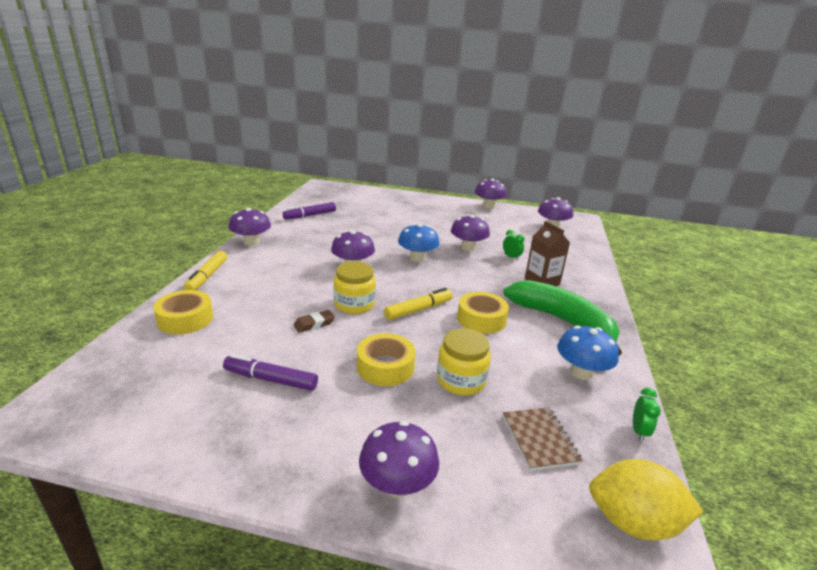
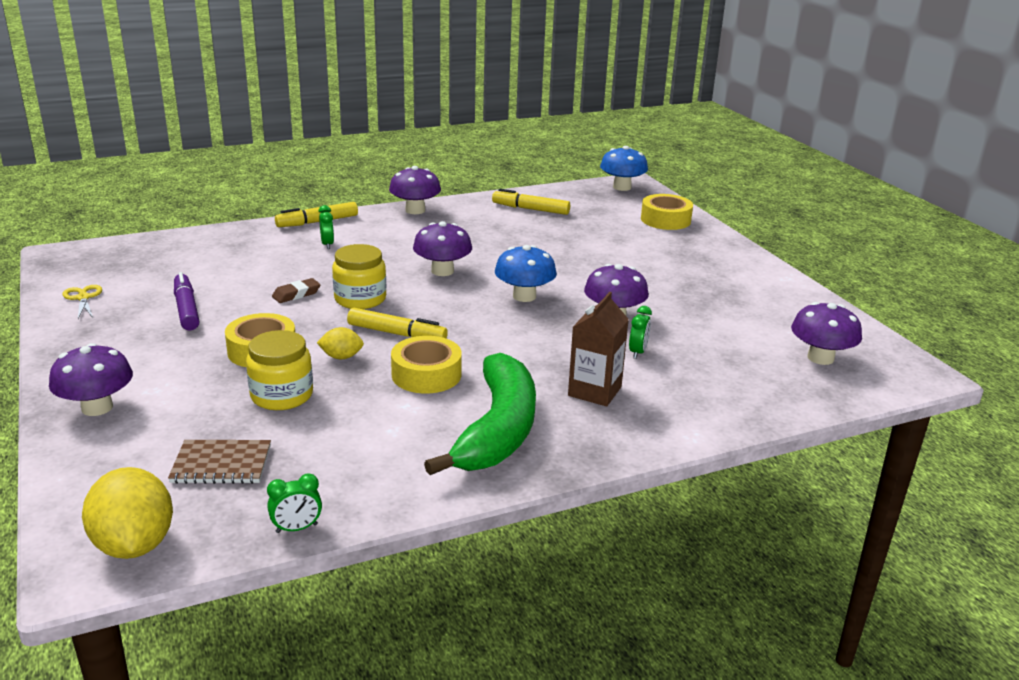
camera: 55 degrees right, 0 degrees up
(162, 433) = (83, 298): none -> yellow scissors
(185, 319) = (236, 244): yellow tape -> yellow tape (665, 220)
(252, 286) = (327, 244): none -> green clock
(310, 215) = (530, 209): purple marker -> yellow marker
(314, 324) = (296, 294): brown eraser -> brown eraser turned 60 degrees counterclockwise
(429, 339) = (341, 357): none -> yellow lemon
(488, 206) = (797, 292): purple mushroom -> none
(539, 439) = (221, 464): brown notebook -> brown notebook turned 45 degrees clockwise
(581, 372) = (384, 467): blue mushroom -> blue mushroom (622, 187)

